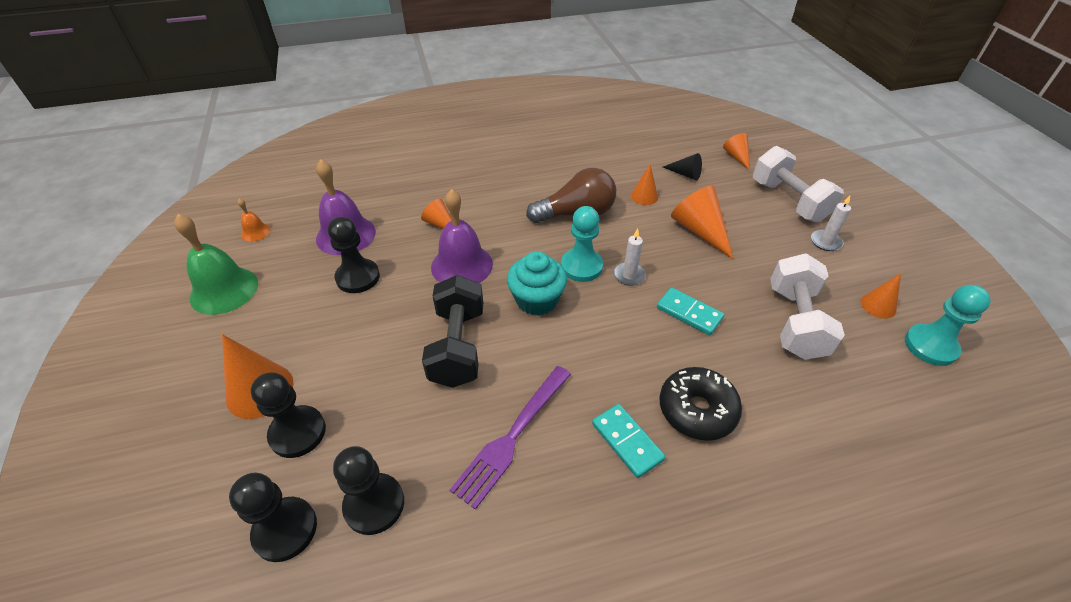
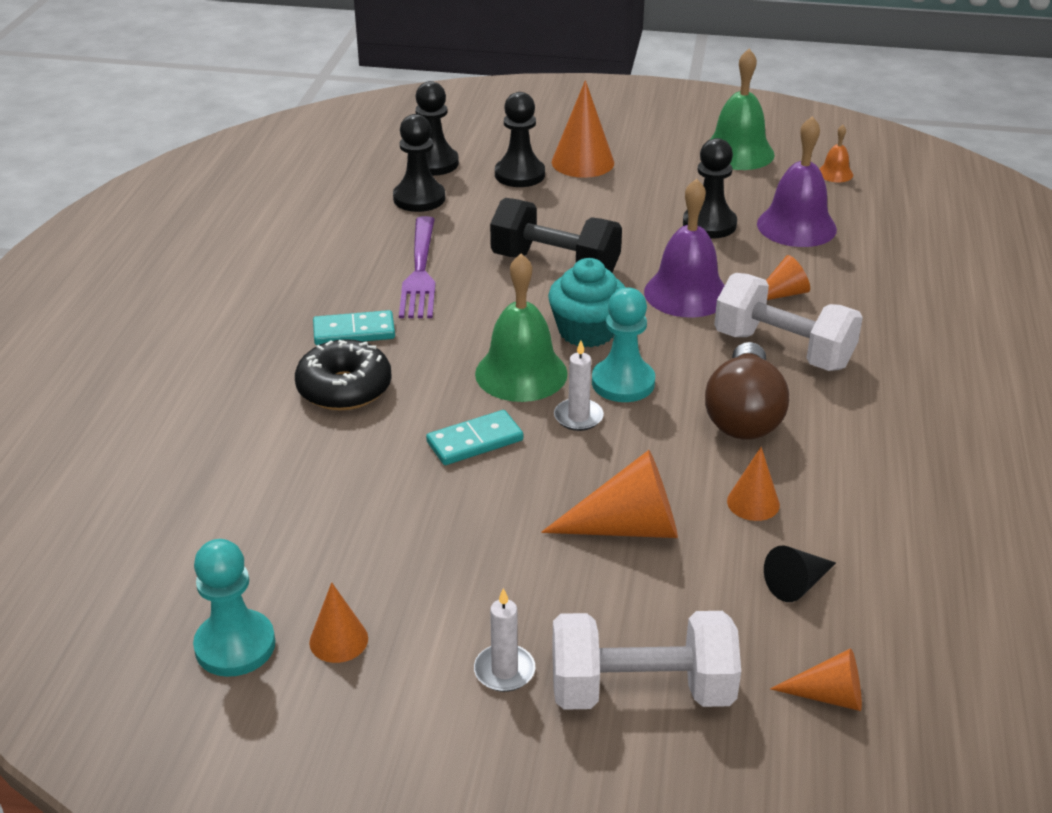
camera: 115 degrees right, 10 degrees down
(512, 436) = (420, 272): purple fork -> purple fork turned 150 degrees counterclockwise
(606, 316) = (521, 373): none -> green bell
(795, 322) = (384, 530): white dumbbell -> white dumbbell (783, 350)

